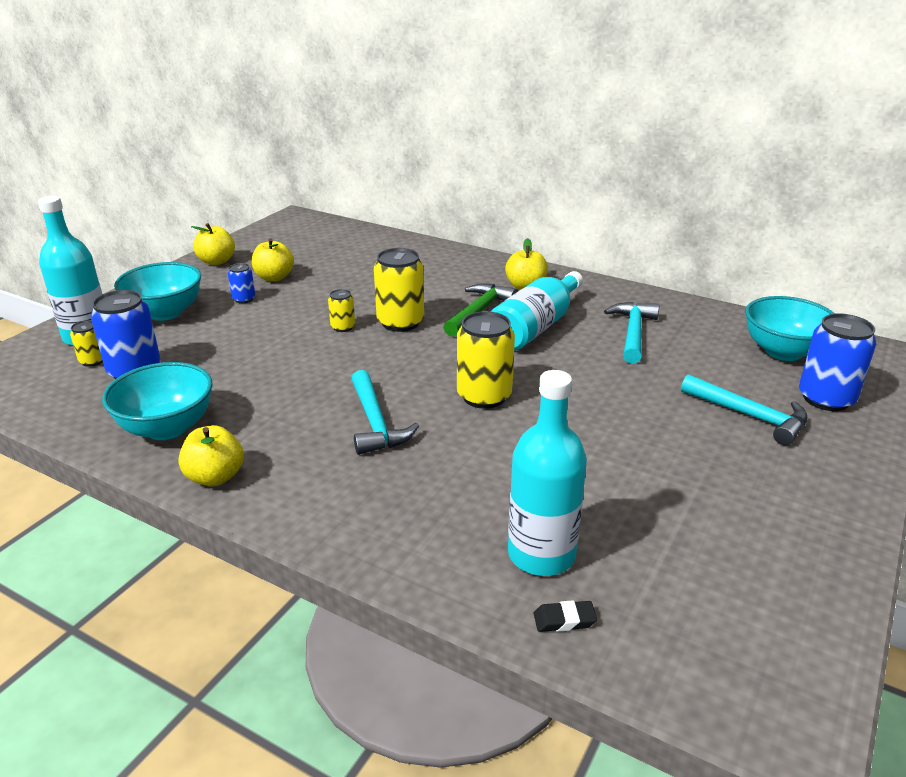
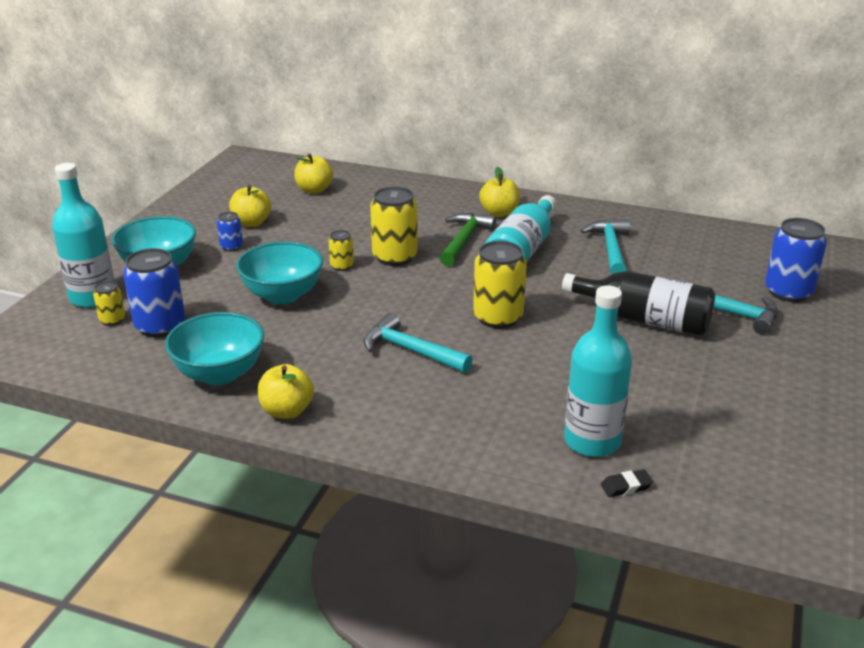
camera: 10 degrees left, 0 degrees up
(216, 261) = (184, 211): yellow apple -> yellow apple (314, 190)
(375, 423) = (410, 350): turquoise hammer -> turquoise hammer turned 150 degrees clockwise
(647, 414) = (643, 319): none -> black bottle
(783, 352) = (744, 254): turquoise bowl -> turquoise bowl (283, 295)

